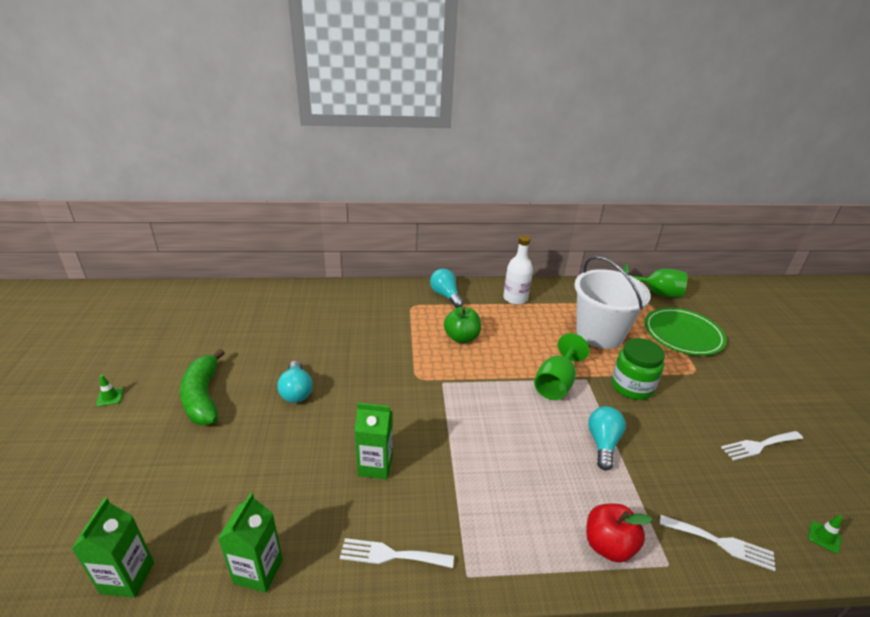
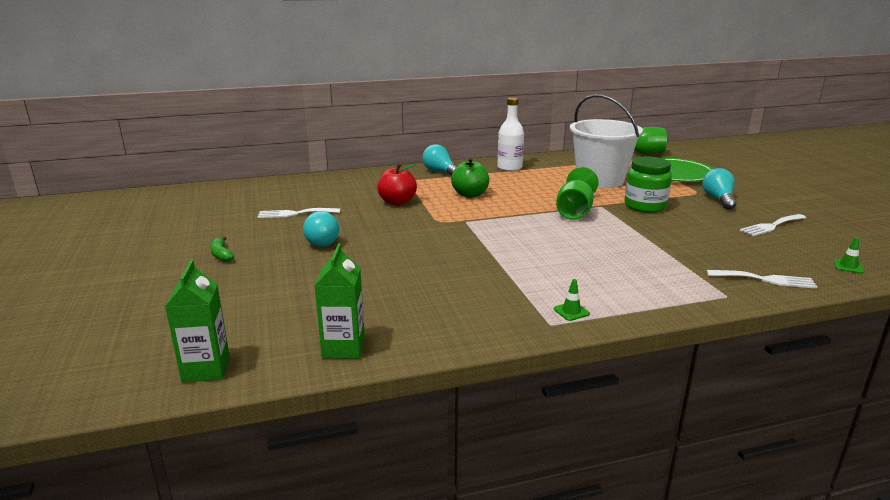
camera: 10 degrees left, 10 degrees down
(110, 397) = (116, 265): green traffic cone -> green traffic cone (571, 311)
(203, 397) = (221, 254): green banana -> green banana, size x0.47
(375, 465) = (426, 275): green carton -> none
(391, 555) = (471, 322): white fork -> white fork (295, 213)
(603, 443) = (635, 239): turquoise light bulb -> turquoise light bulb (718, 200)
(608, 545) = (669, 292): red apple -> red apple (397, 202)

